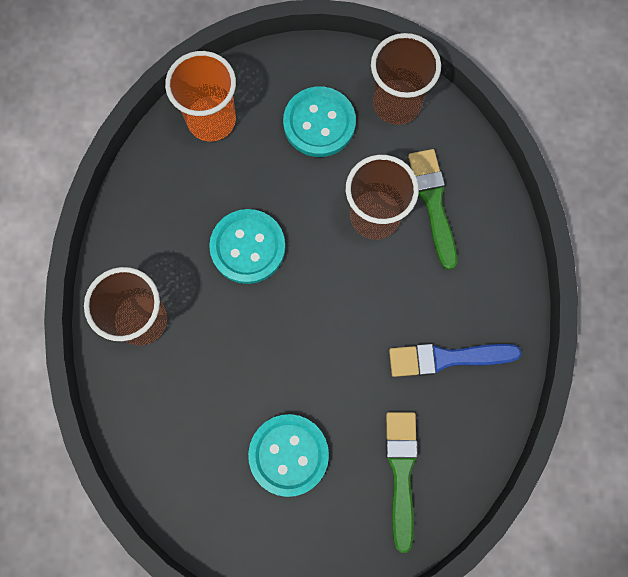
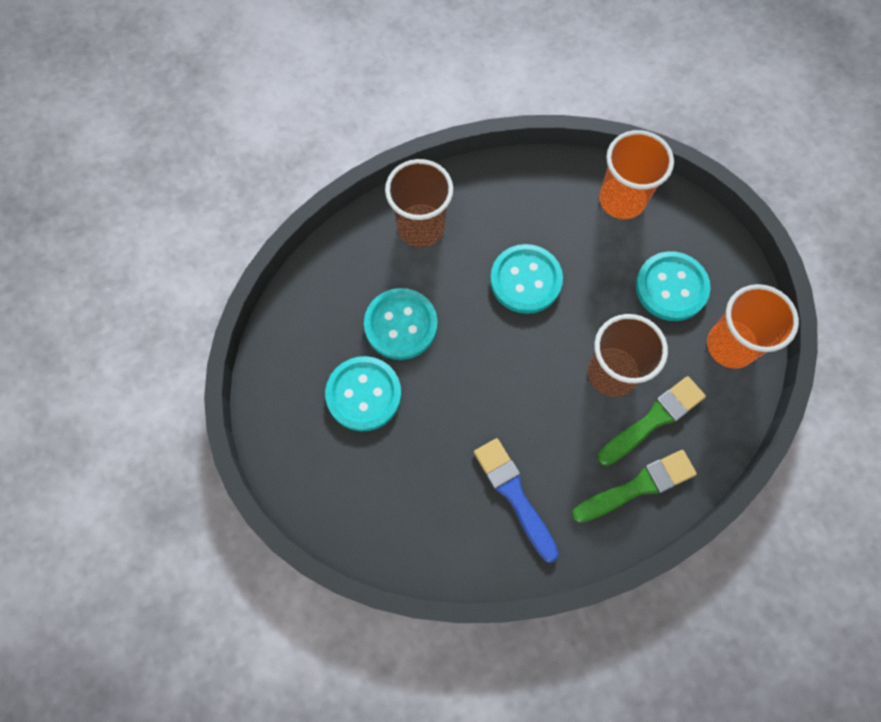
camera: 65 degrees right, 5 degrees down
(235, 387) = (401, 325): none -> turquoise button
(397, 103) = (730, 345): brown cup -> orange cup
(401, 473) = (391, 498): green brush -> green brush (638, 486)

